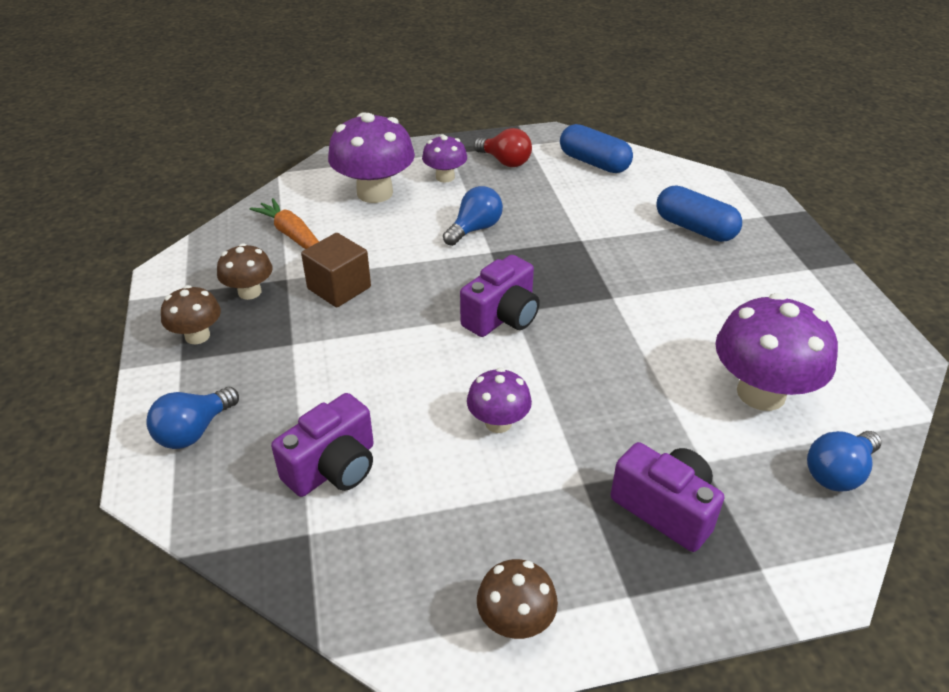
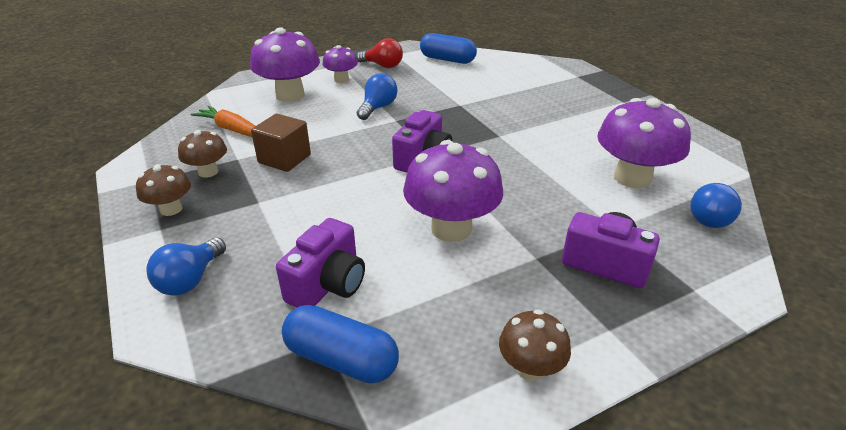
camera: 15 degrees left, 5 degrees down
(498, 422) = (451, 228): purple mushroom -> purple mushroom, size x1.82
(695, 228) = (536, 88): blue capsule -> blue capsule (341, 359)

